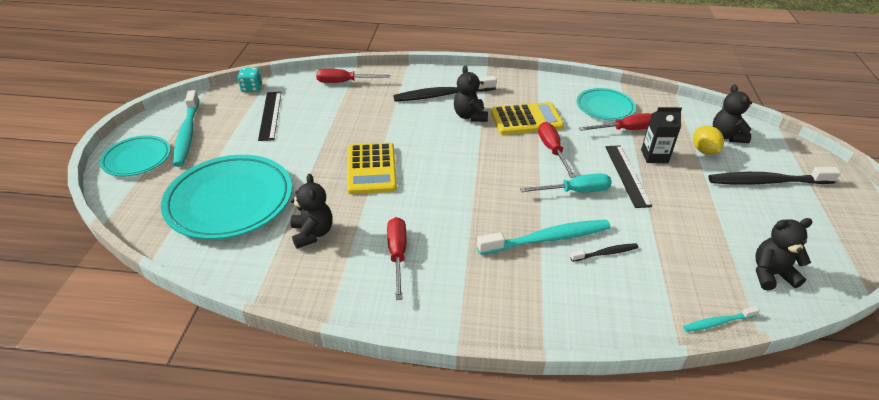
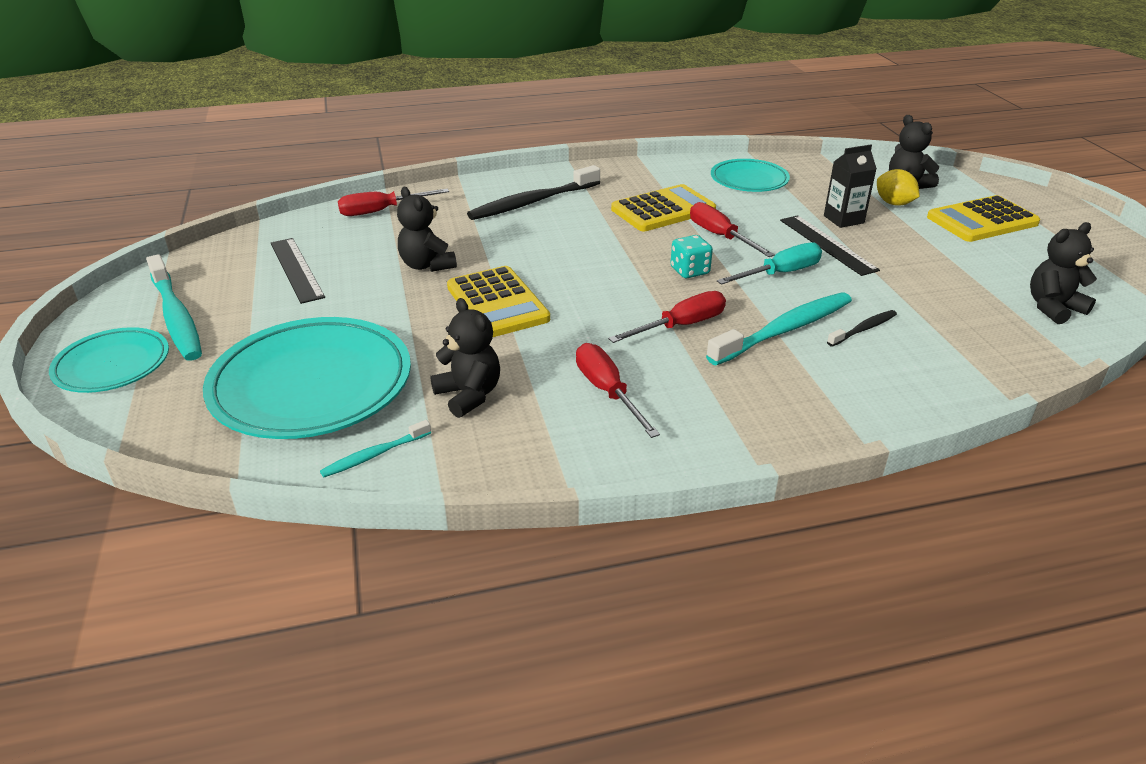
camera: 20 degrees left, 5 degrees down
(252, 88) = (241, 242): turquoise dice -> turquoise dice (689, 271)
(470, 116) = (587, 219): black teddy bear -> black teddy bear (427, 265)
(626, 130) = (791, 199): red screwdriver -> red screwdriver (681, 326)
(717, 322) = (1035, 368): turquoise toothbrush -> turquoise toothbrush (374, 455)
(767, 182) = (982, 220): black toothbrush -> yellow calculator

